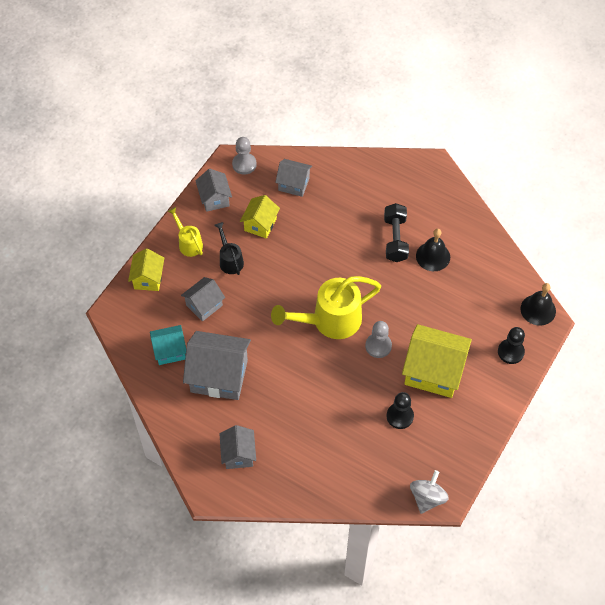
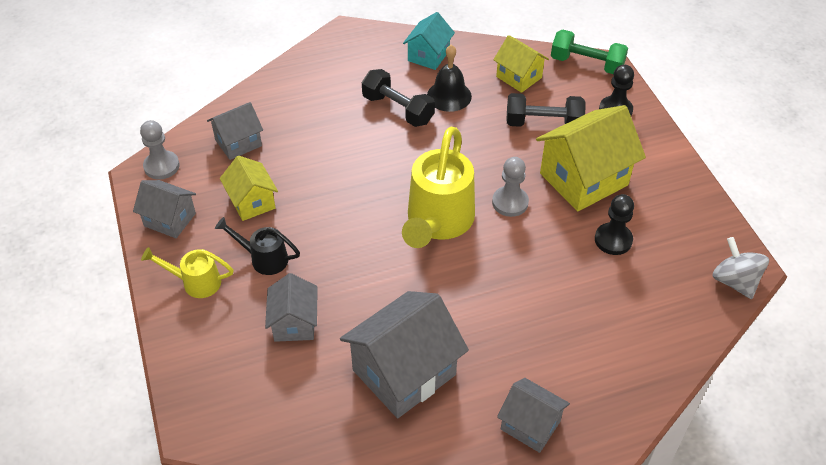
camera: 50 degrees left, 10 degrees down
(148, 278) = (194, 355): yellow house -> yellow house (519, 77)
(170, 351) = (318, 401): turquoise house -> turquoise house (428, 56)
(459, 321) = (543, 123): none -> black dumbbell
(538, 309) = (586, 64): black bell -> green dumbbell

